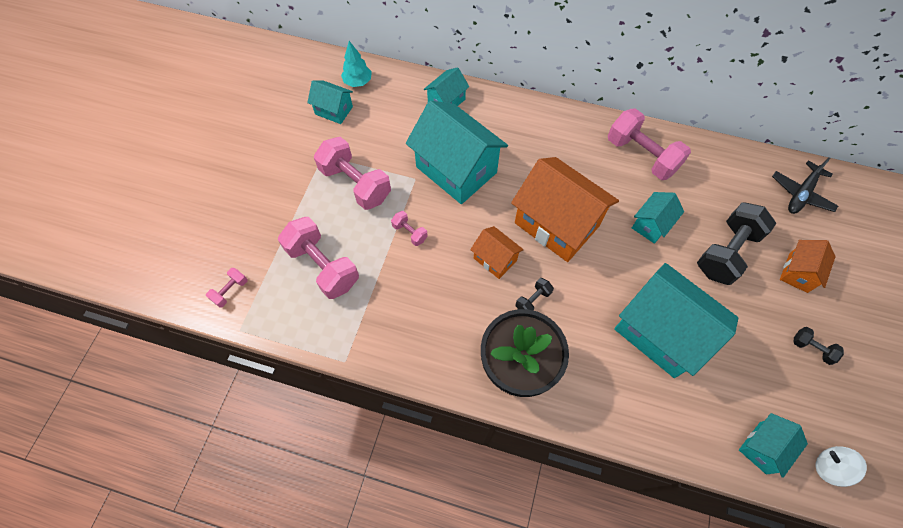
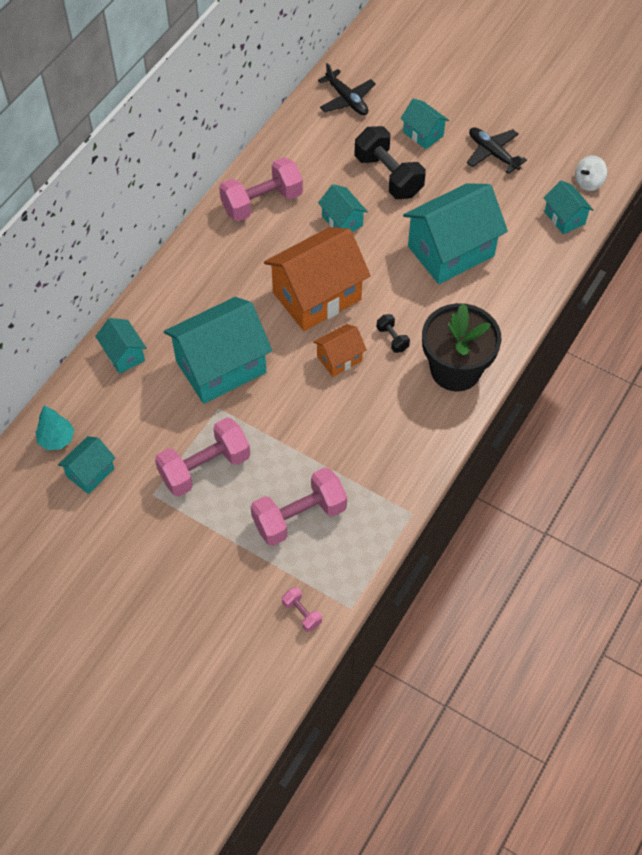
camera: 75 degrees left, 5 degrees down
(410, 232) = (284, 427): pink dumbbell -> none
(798, 272) = (423, 134): orange house -> turquoise house
(811, 348) = (492, 153): black dumbbell -> black plane

